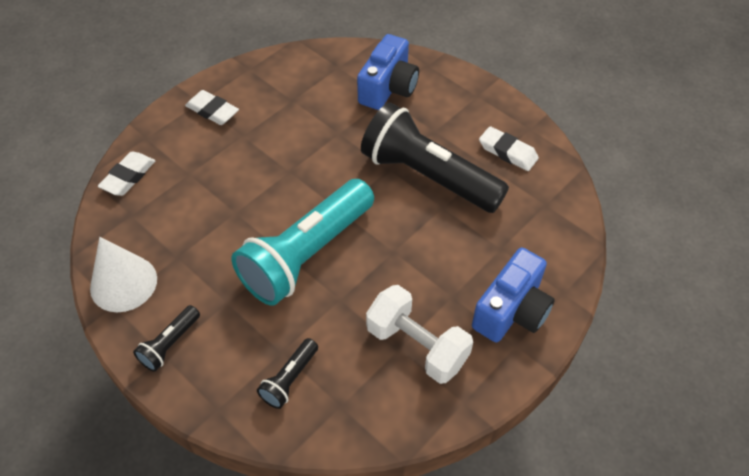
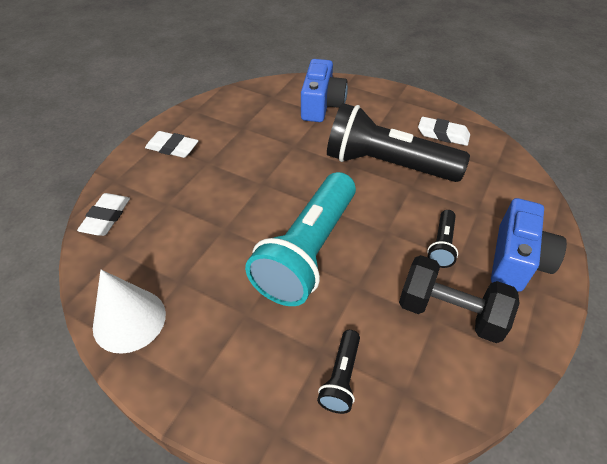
camera: 15 degrees left, 5 degrees down
(170, 344) = (199, 372): black flashlight -> black flashlight (442, 245)
(417, 346) = (450, 312): white dumbbell -> black dumbbell

